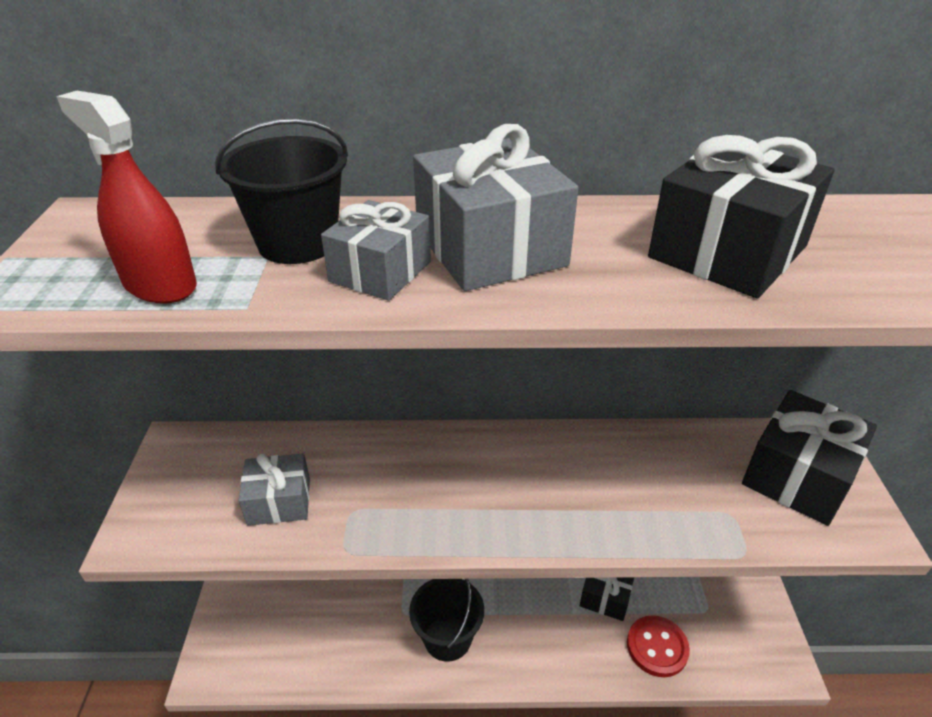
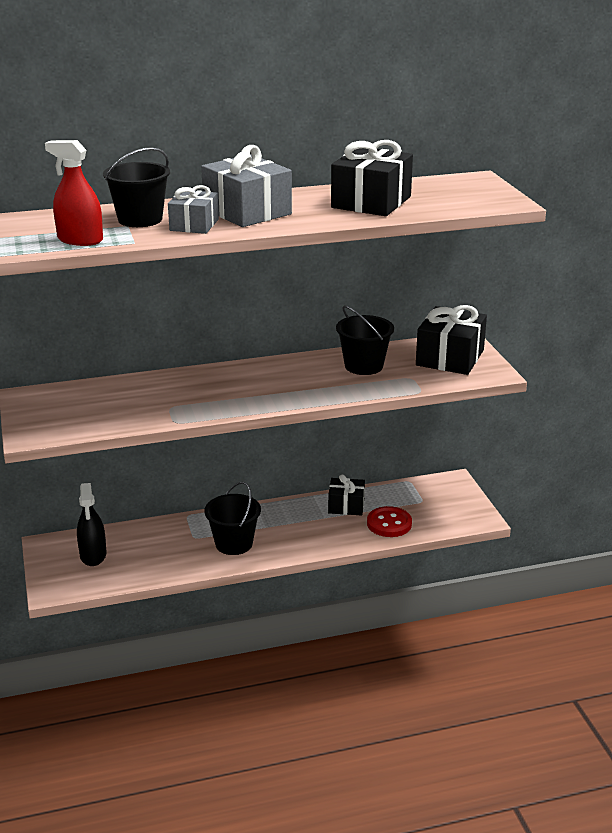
camera: 15 degrees left, 10 degrees down
(275, 617) = (93, 555): none -> black spray bottle
(279, 501) = (119, 409): grey gift -> none
(659, 470) = (364, 366): none -> black bucket

